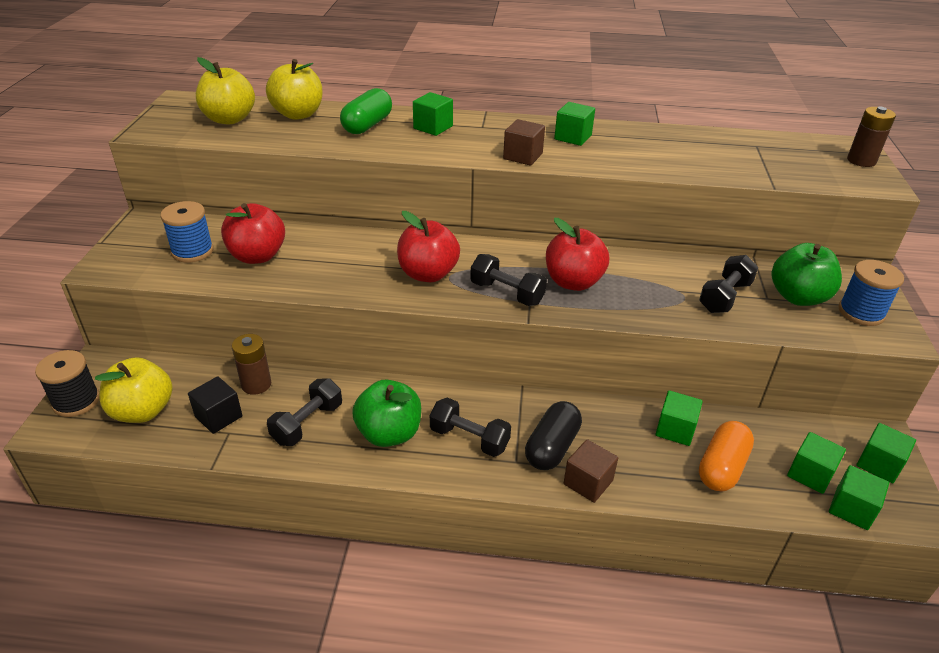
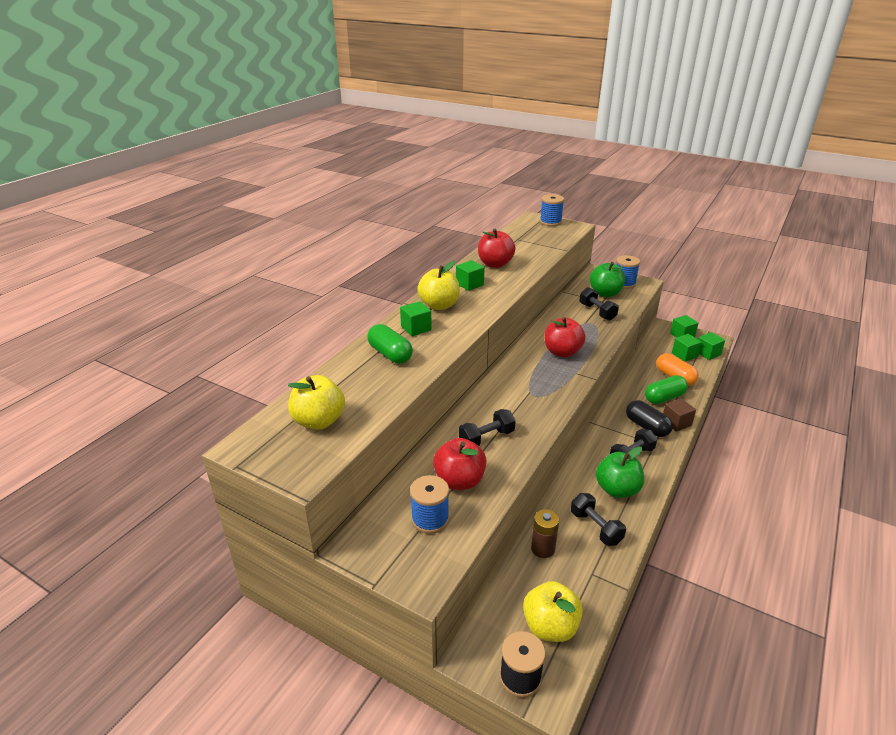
camera: 65 degrees left, 5 degrees down
(218, 416) = (572, 577): black cube -> none
(298, 114) = (340, 383): yellow apple -> yellow apple (439, 305)
(428, 274) = (527, 403): red apple -> red apple (495, 264)
(507, 293) = (563, 378): black dumbbell -> black dumbbell (486, 438)
(523, 156) = (485, 307): brown cube -> none
(647, 460) = (664, 398): none -> green capsule
(675, 429) = (644, 381): green cube -> none
(861, 161) = (550, 222): brown battery -> blue spool

